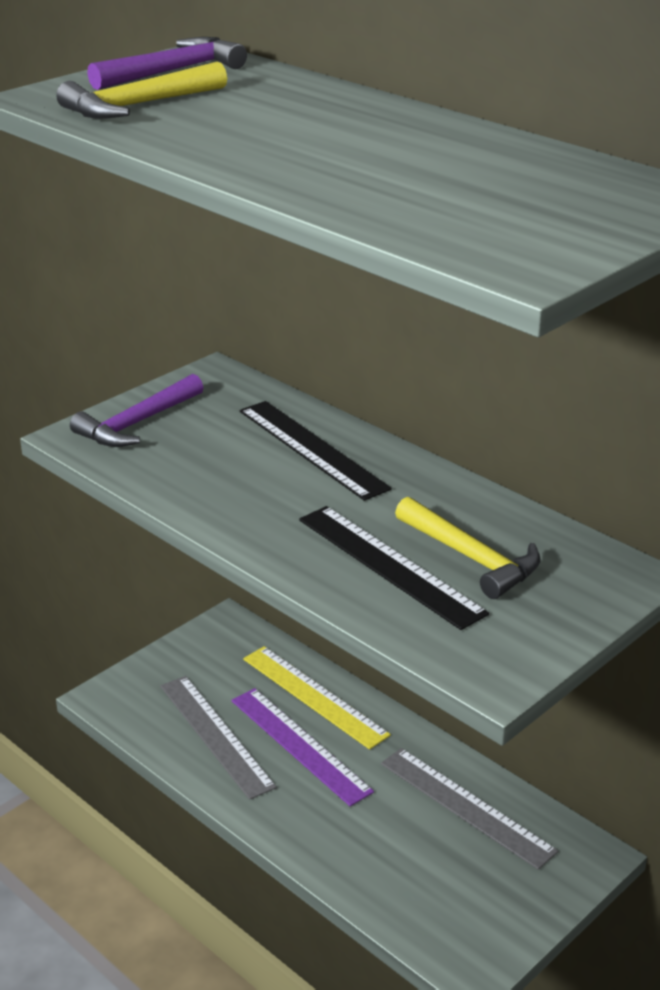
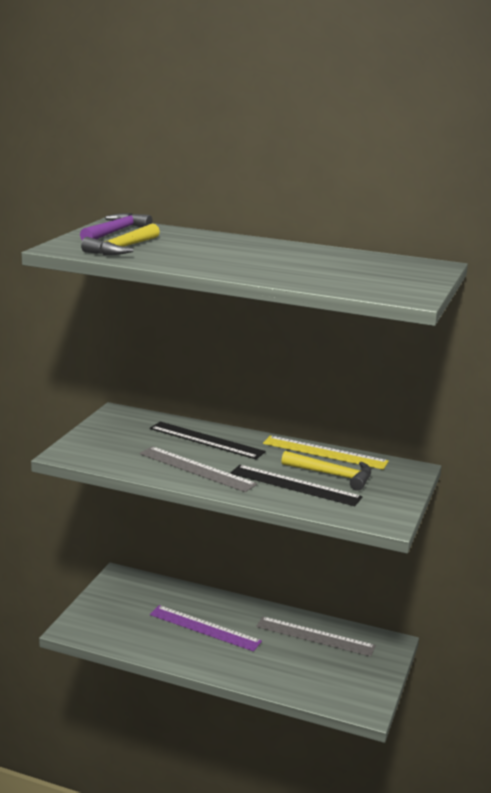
camera: 25 degrees left, 10 degrees down
(137, 423) = (96, 443): purple hammer -> none
(216, 735) = (152, 634): grey ruler -> grey ruler (196, 469)
(314, 696) = (196, 602): yellow ruler -> yellow ruler (324, 452)

